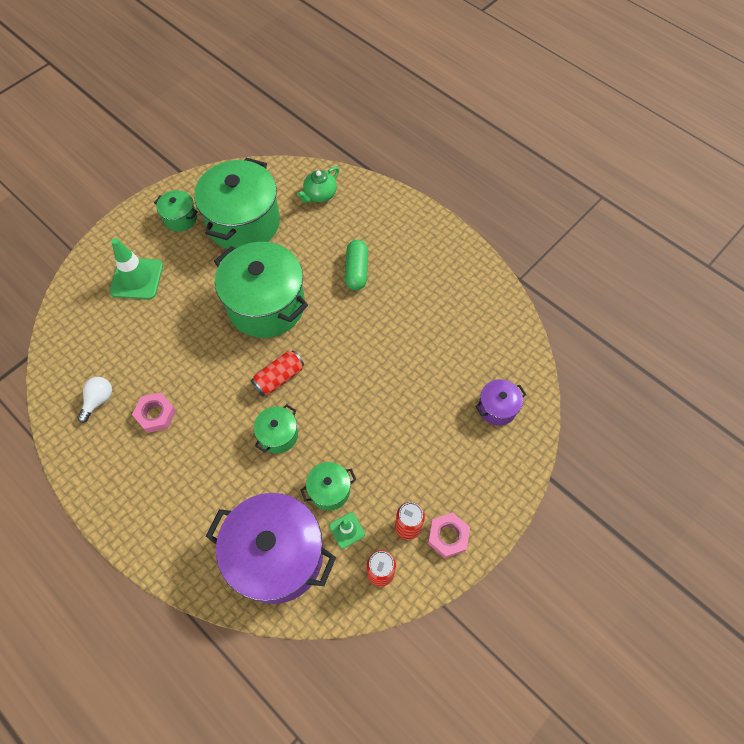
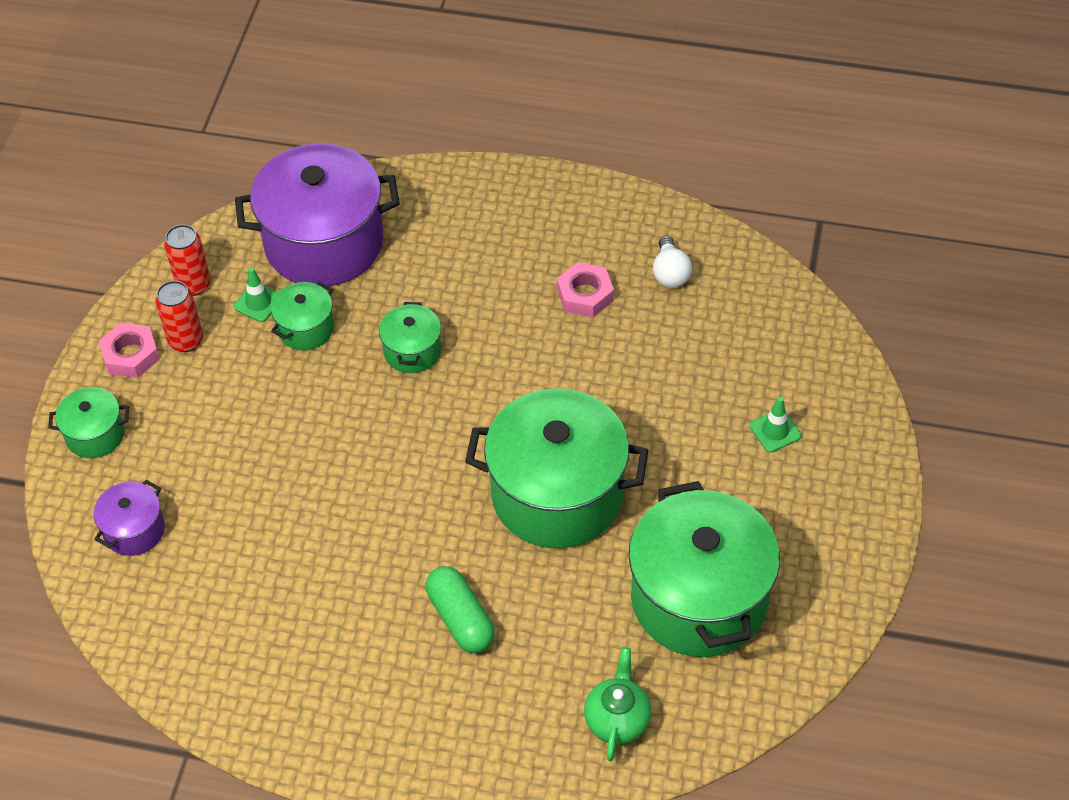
camera: 150 degrees right, 10 degrees down
(137, 278) = (775, 431): green traffic cone -> green traffic cone, size x0.52
(180, 218) = (803, 550): green pot -> green pot (95, 435)
(279, 377) = (463, 413): red can -> none

